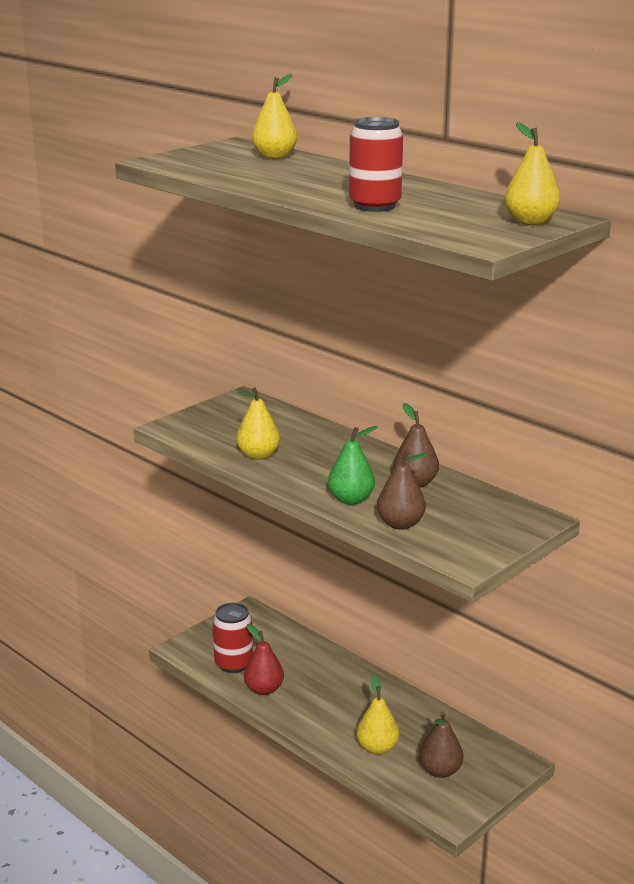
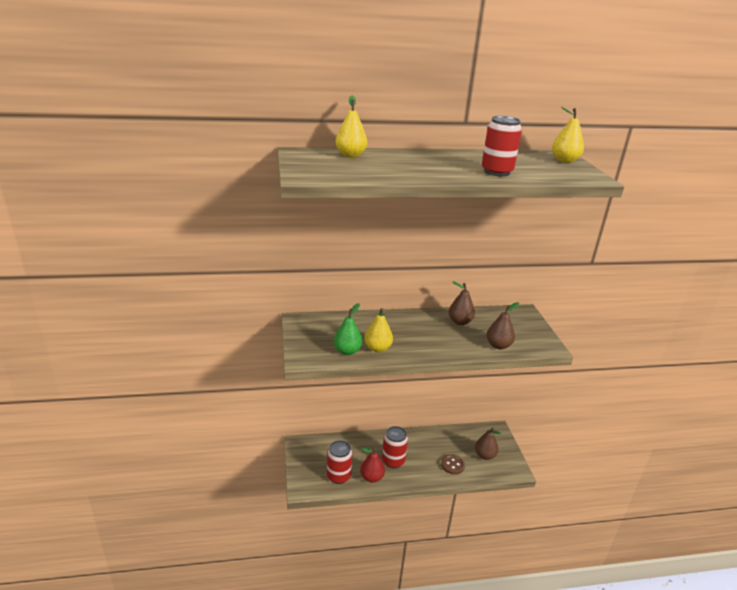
camera: 55 degrees left, 5 degrees up
(315, 693) = (393, 461): none -> red can
(351, 499) = (459, 346): green pear -> green pear (347, 351)
(377, 748) = (452, 465): yellow pear -> brown button

